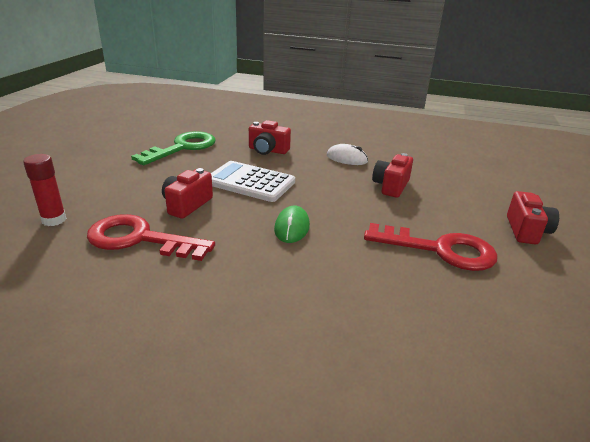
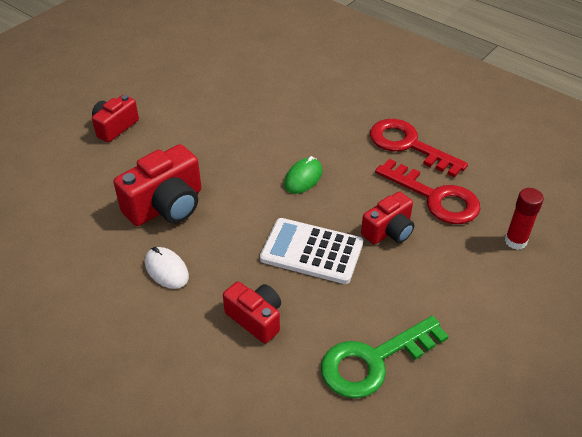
camera: 155 degrees left, 15 degrees up
(250, 182) = (311, 251): white calculator -> white calculator turned 150 degrees clockwise
(391, 186) = (166, 206): red camera -> red camera, size x1.59
(440, 250) = (204, 129): red key -> red key (408, 145)

